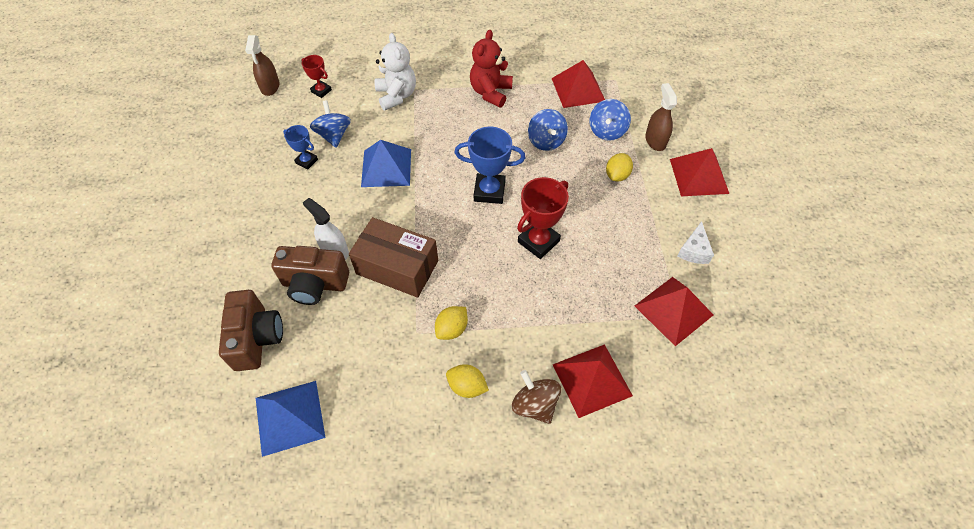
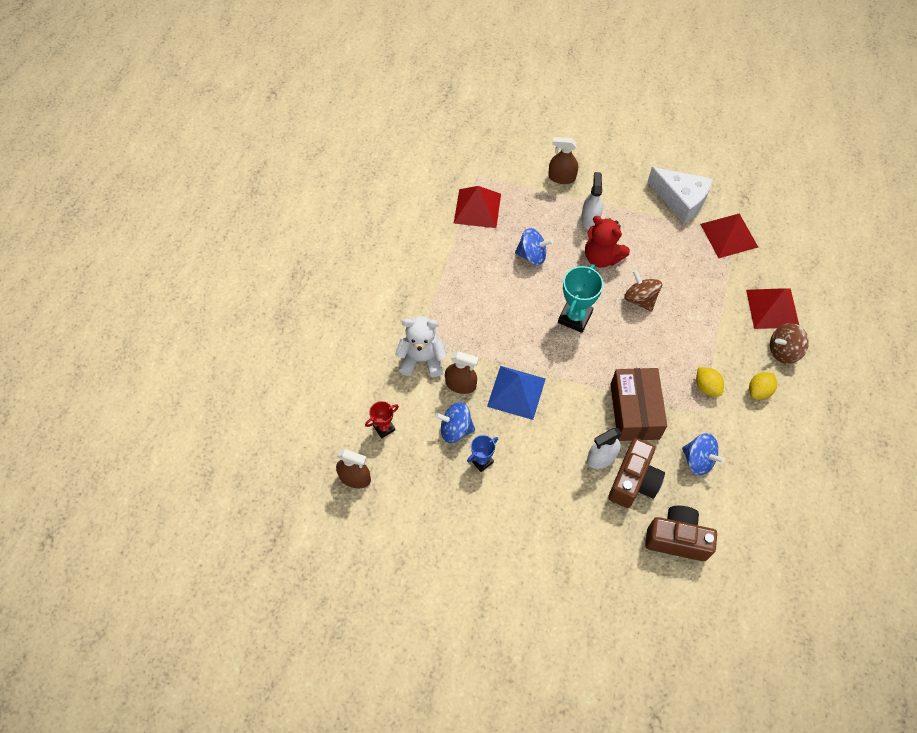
camera: 70 degrees left, 5 degrees up
(290, 417) = (756, 524): blue pyramid -> none
(380, 127) = (461, 384): none -> brown spray bottle
(397, 267) = (634, 411): brown box -> brown box turned 45 degrees counterclockwise
(489, 191) = (575, 317): blue trophy -> turquoise trophy
(490, 92) = (452, 278): red teddy bear -> red teddy bear (602, 257)
(538, 241) = (640, 299): red trophy -> brown spinning top
(607, 131) = (537, 206): blue spinning top -> blue spinning top (698, 460)
(617, 175) = (590, 219): yellow lemon -> white spray bottle
(694, 250) = (681, 200): white cheese -> white cheese, size x1.82
(699, 176) = (610, 165): red pyramid -> none

